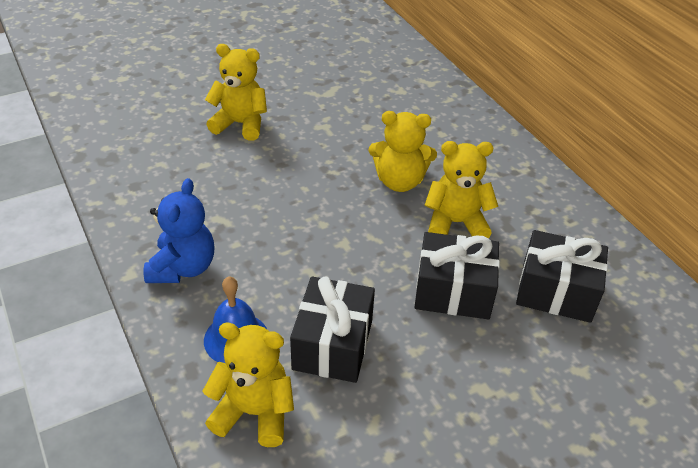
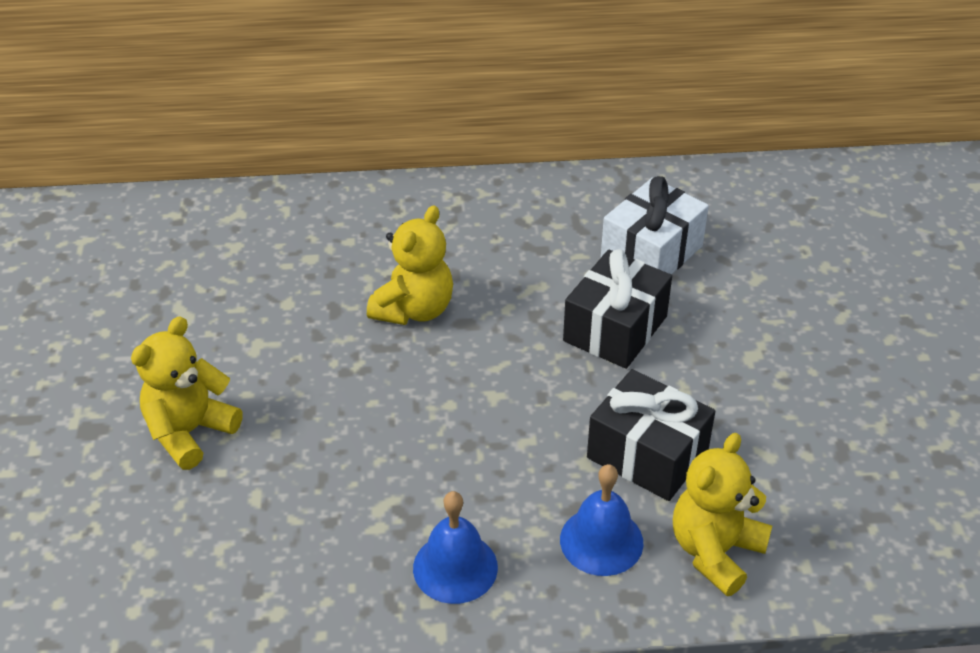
camera: 65 degrees left, 0 degrees up
(183, 268) = (455, 567): blue teddy bear -> blue bell
(456, 223) = (512, 288): yellow teddy bear -> none
(556, 291) = (651, 252): black gift -> white gift

